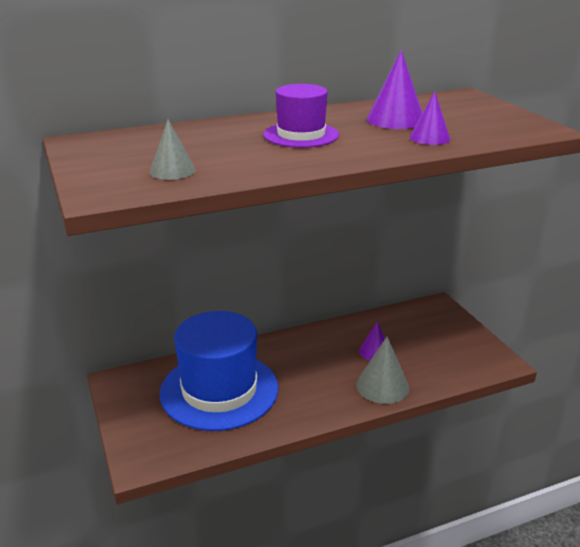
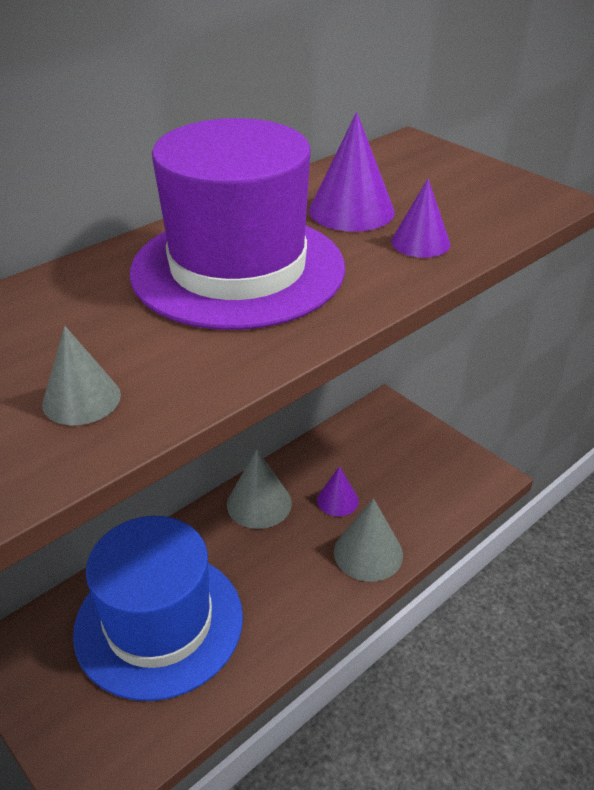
camera: 20 degrees left, 10 degrees up
(301, 135) = (238, 269): purple hat -> purple hat, size x1.83
(317, 341) = (259, 503): none -> grey cone

